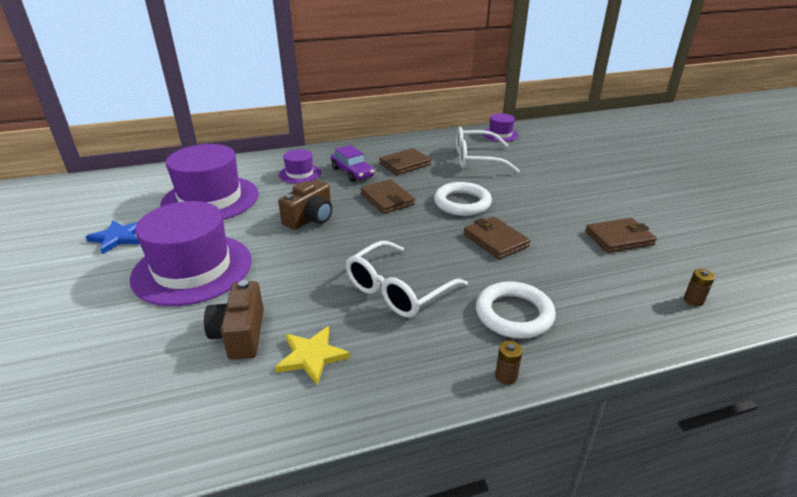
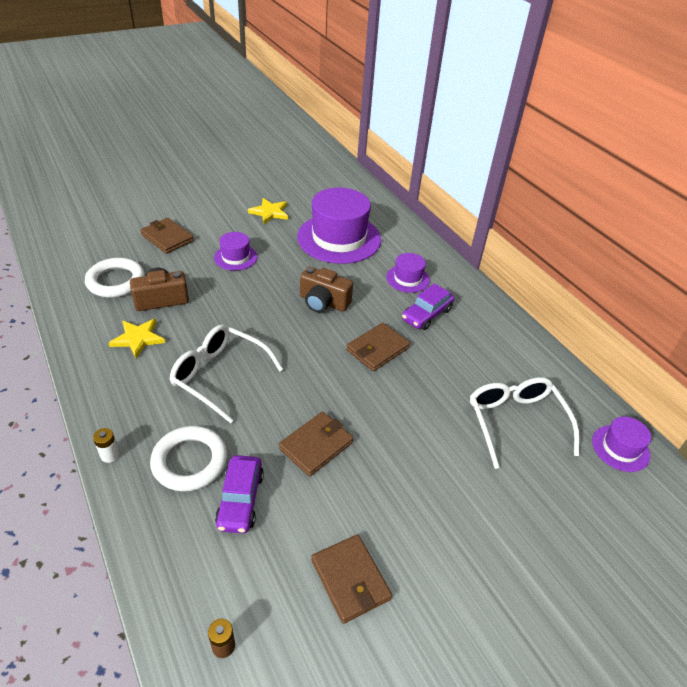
camera: 75 degrees right, 10 degrees up
(118, 238) = (269, 212): blue star -> yellow star
(192, 269) = (235, 257): purple hat -> purple hat, size x0.48
(405, 164) = (467, 354): brown wallet -> brown wallet (167, 238)
(462, 203) = (390, 412): white ring -> white ring (116, 281)
(506, 376) = (110, 455): brown battery -> white battery
(556, 284) = (240, 500): none -> purple car

